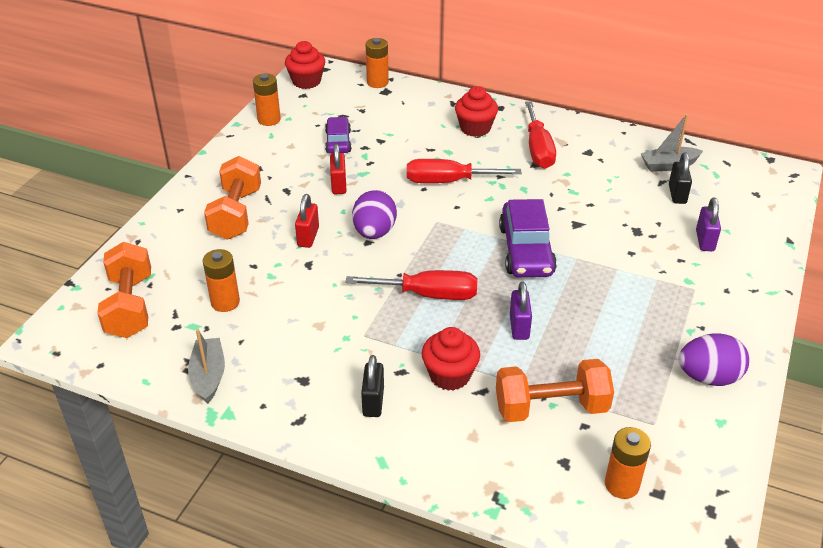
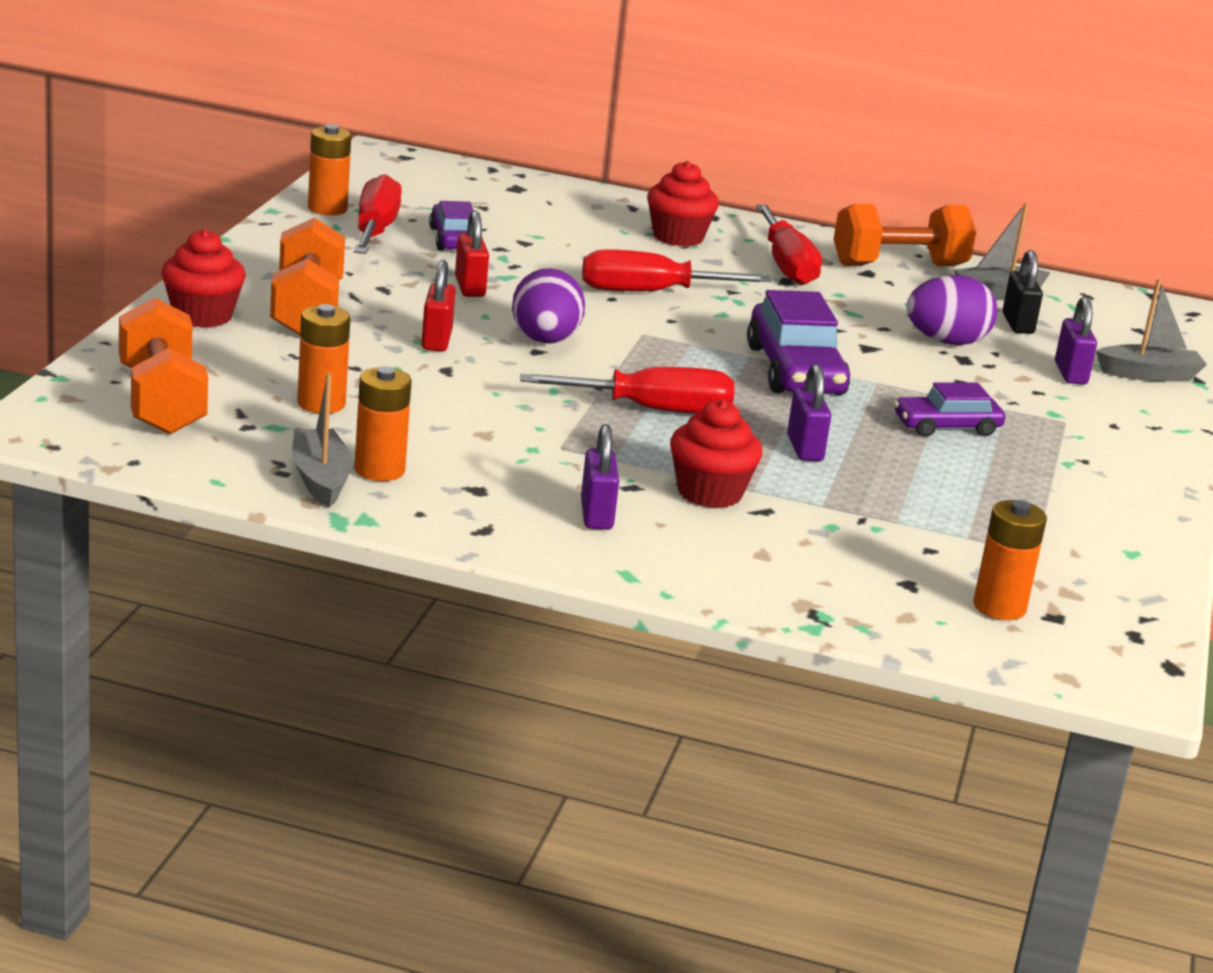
camera: 10 degrees left, 15 degrees down
(293, 137) = (375, 230): none -> red screwdriver
(306, 81) = (378, 169): red cupcake -> red cupcake (202, 316)
(373, 402) = (596, 515): black padlock -> purple padlock
(377, 82) = (500, 177): orange battery -> orange battery (379, 470)
(551, 408) = (875, 530): orange dumbbell -> orange dumbbell (899, 266)
(615, 299) = (946, 427): none -> purple car
(708, 377) = (1105, 509): purple egg -> purple egg (946, 342)
(757, 238) = (1149, 375): none -> grey boat

